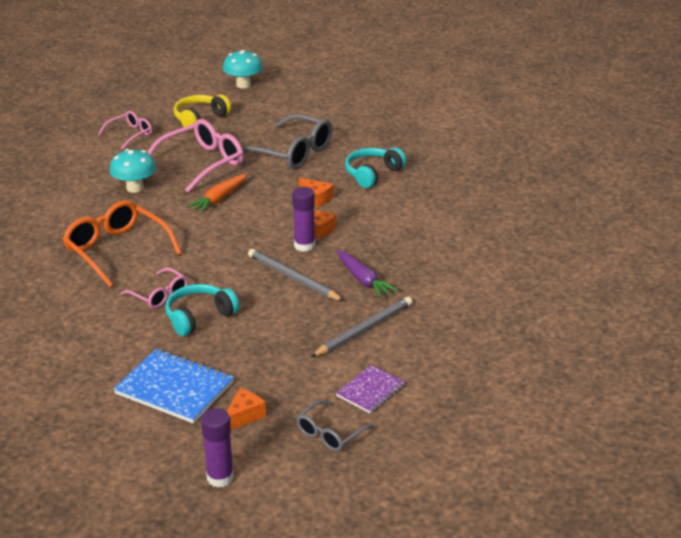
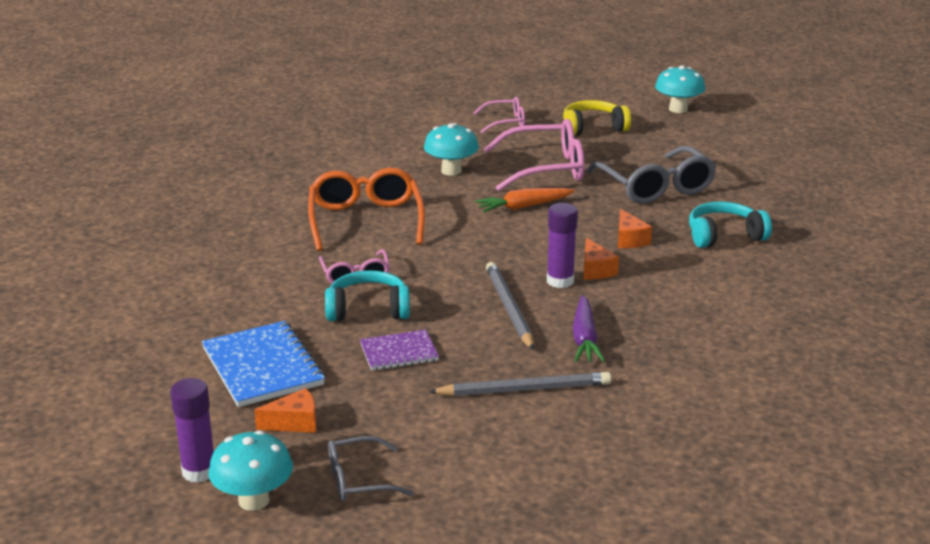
camera: 35 degrees right, 5 degrees down
(279, 478) = (254, 500): none -> turquoise mushroom
(370, 390) = (456, 455): purple notebook -> purple notebook (399, 352)

